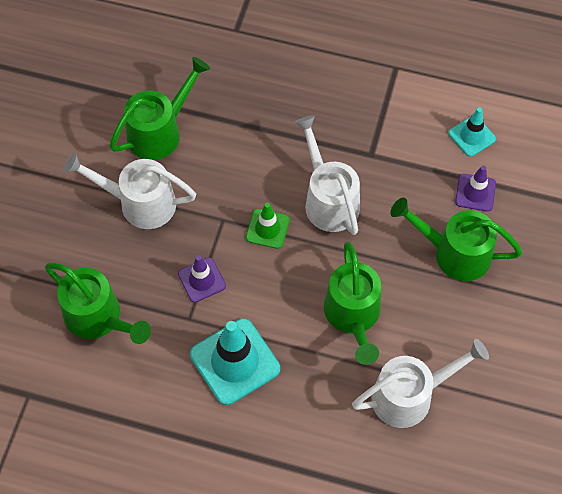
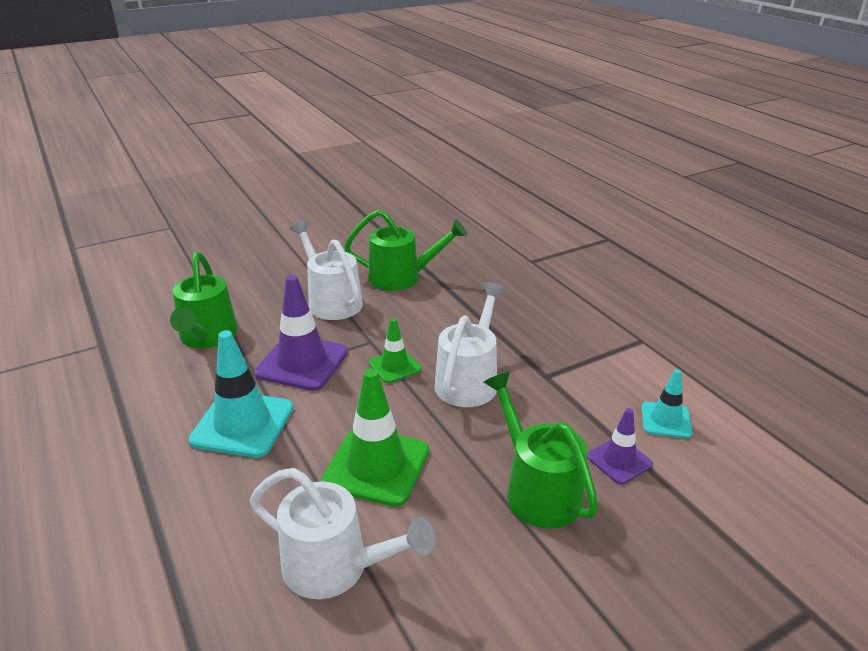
camera: 45 degrees right, 30 degrees down
(202, 280) = (302, 363): purple traffic cone -> purple traffic cone, size x1.77
(353, 316) = (376, 466): green watering can -> green traffic cone

